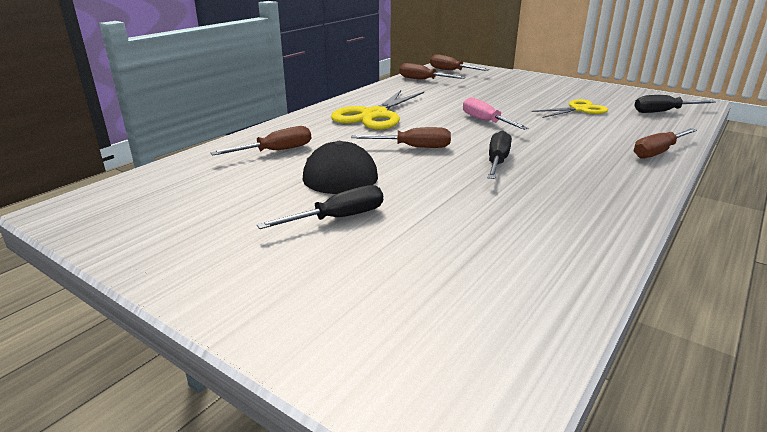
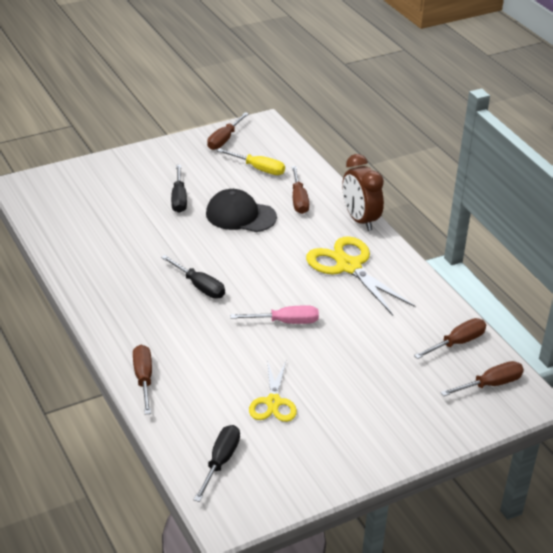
camera: 115 degrees right, 10 degrees up
(214, 185) = (258, 169): none -> yellow screwdriver
(291, 122) = (360, 220): none -> brown clock
(413, 147) = (257, 260): brown screwdriver -> brown screwdriver (224, 140)

